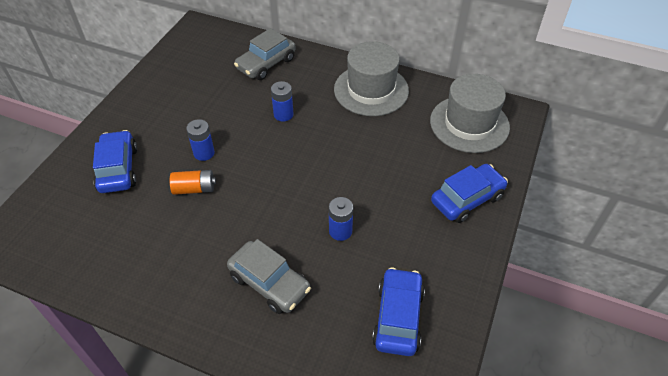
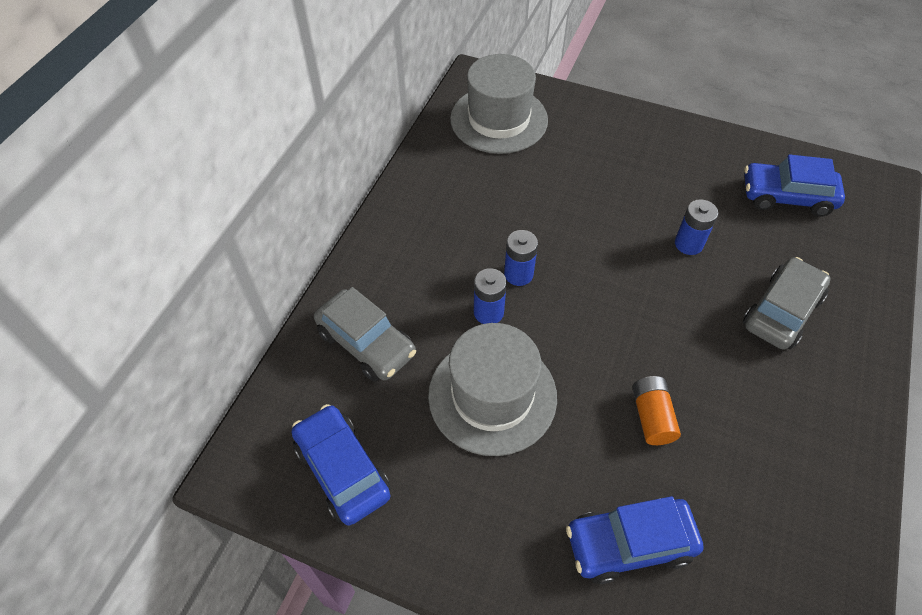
camera: 90 degrees left, 5 degrees up
(204, 153) = (578, 413): blue battery -> blue battery (518, 274)
(371, 90) = (435, 209): grey hat -> grey hat (492, 395)
(467, 199) = (619, 132): blue car -> blue car (342, 470)

